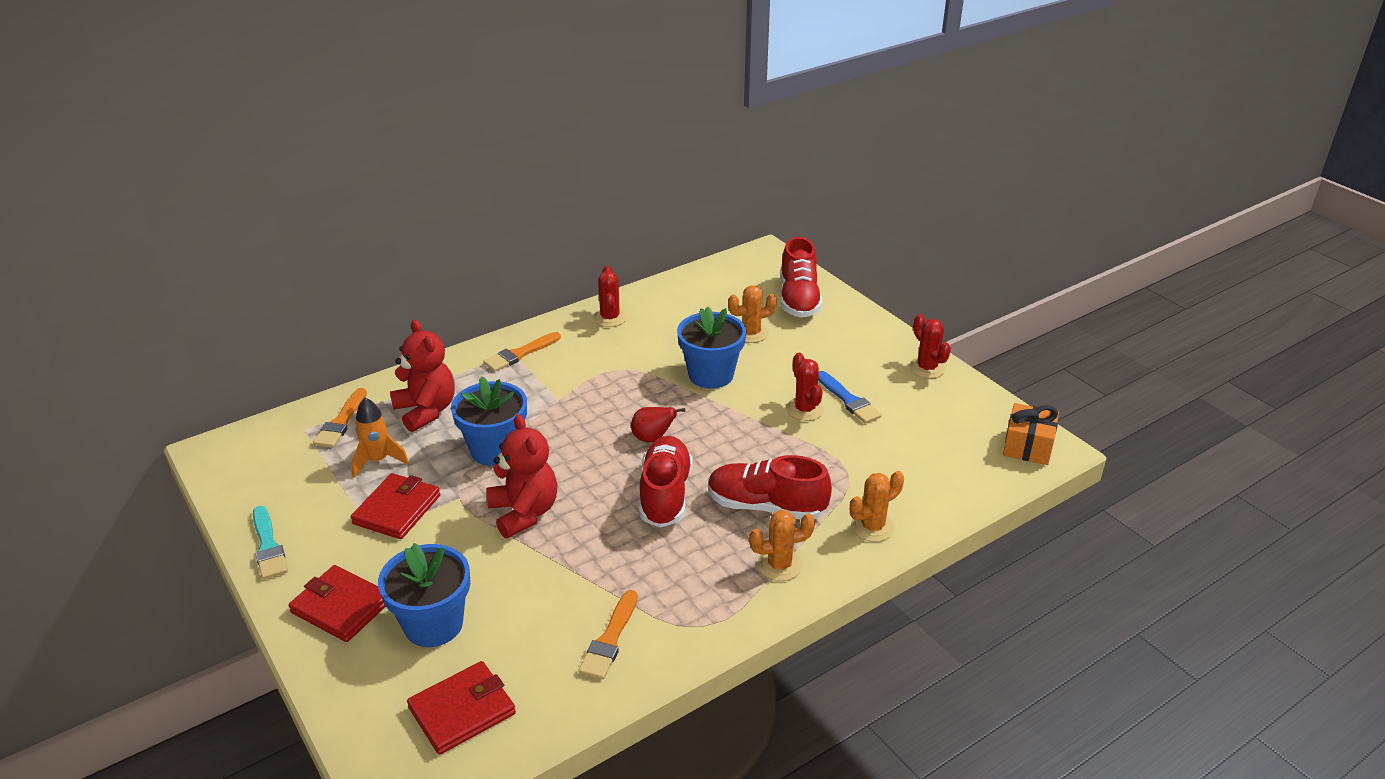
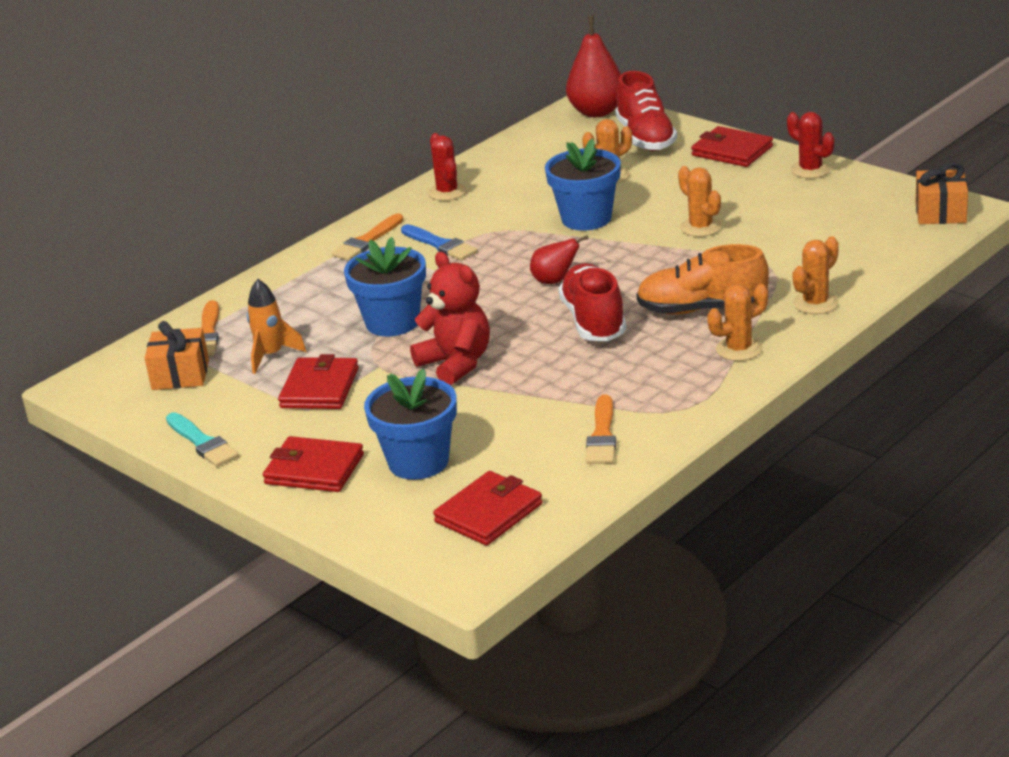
camera: 10 degrees left, 5 degrees down
(295, 462) = (180, 375): none -> orange gift
(426, 411) = (295, 307): red teddy bear -> none
(766, 506) = (702, 309): red shoe -> orange shoe
(770, 262) = (597, 112): none -> red pear
(804, 409) = (701, 227): red cactus -> orange cactus
(848, 400) = (742, 211): blue brush -> blue brush (440, 245)
(866, 331) = (732, 151): none -> red wallet

